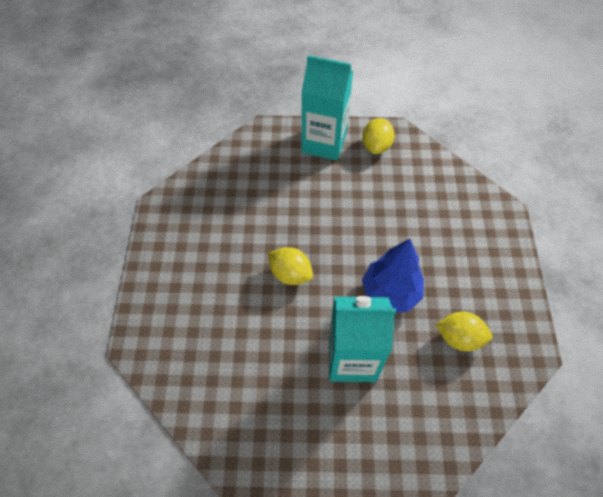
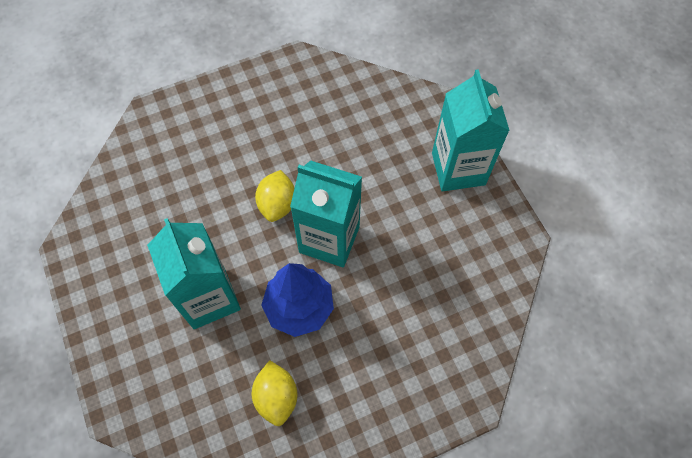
camera: 65 degrees right, 5 degrees up
(341, 248) = (329, 239): none -> turquoise carton
(376, 146) = (486, 223): yellow lemon -> none

